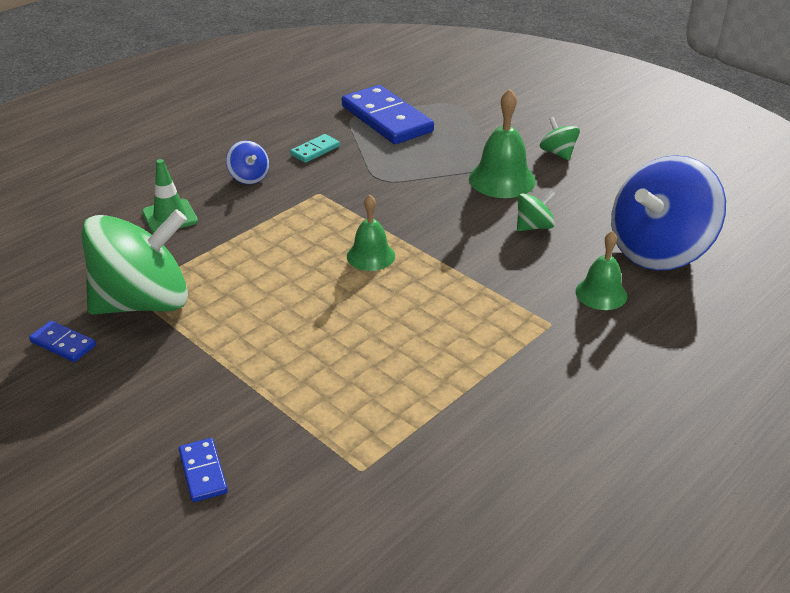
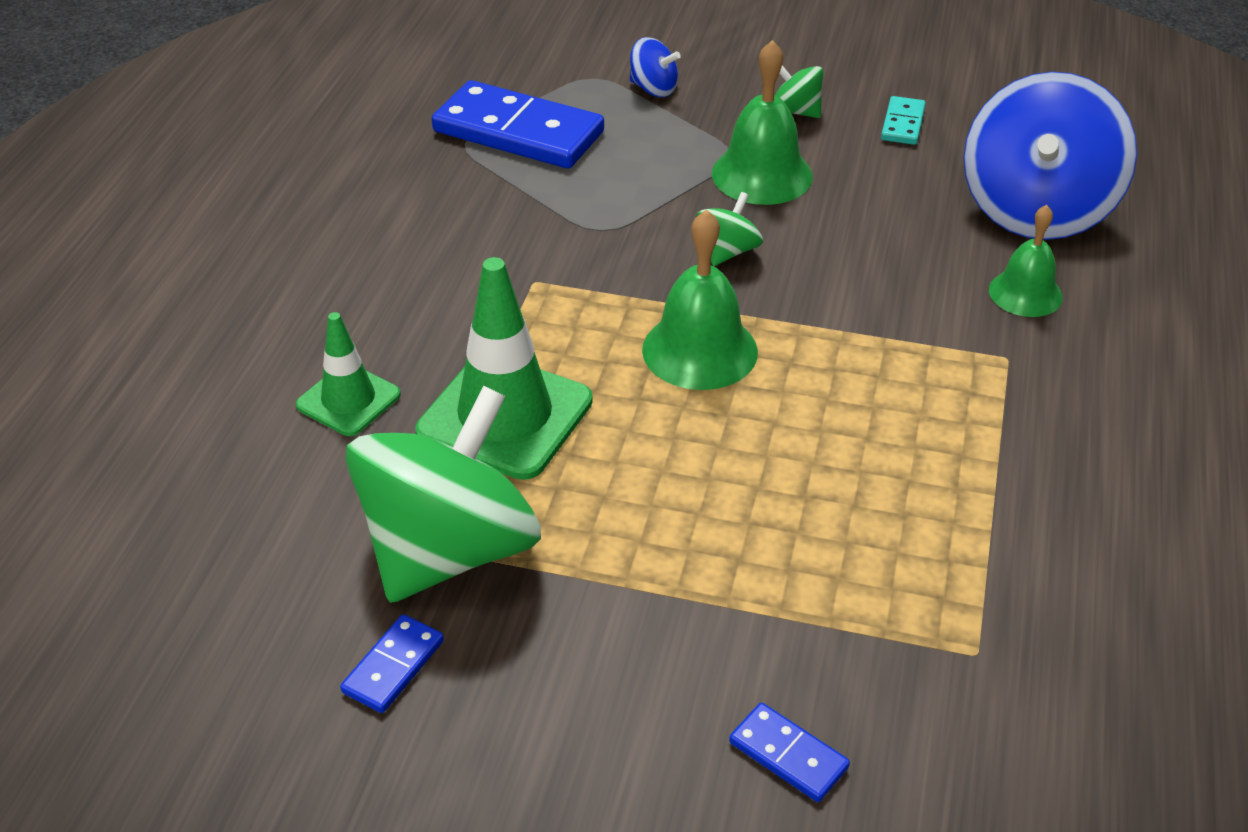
camera: 30 degrees left, 5 degrees up
(63, 344) = (393, 666): blue domino -> blue domino turned 60 degrees counterclockwise
(235, 251) = (505, 416): none -> green traffic cone
(249, 177) = (407, 293): blue spinning top -> blue spinning top (653, 89)
(315, 150) = (463, 216): turquoise domino -> turquoise domino (902, 124)
(371, 256) = (699, 350): green bell -> green bell, size x1.53
(534, 226) = (864, 229): green spinning top -> green spinning top (728, 252)

